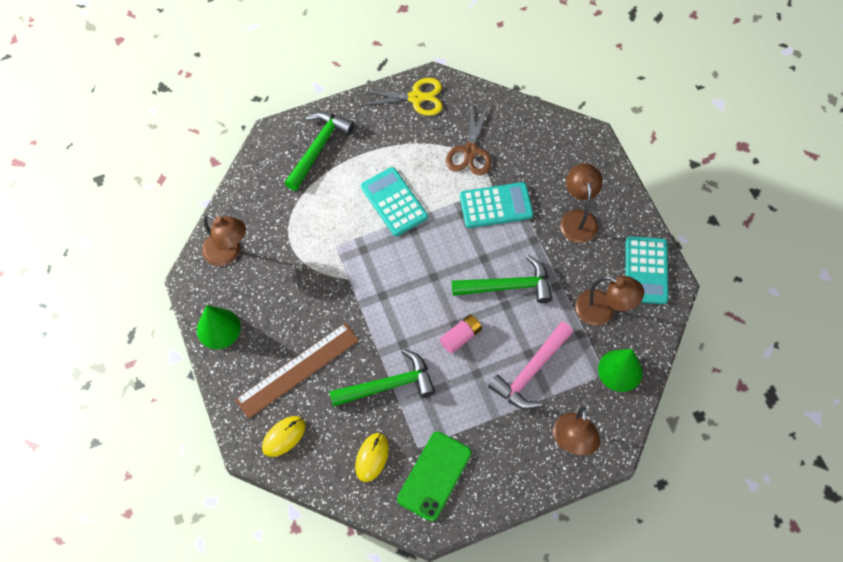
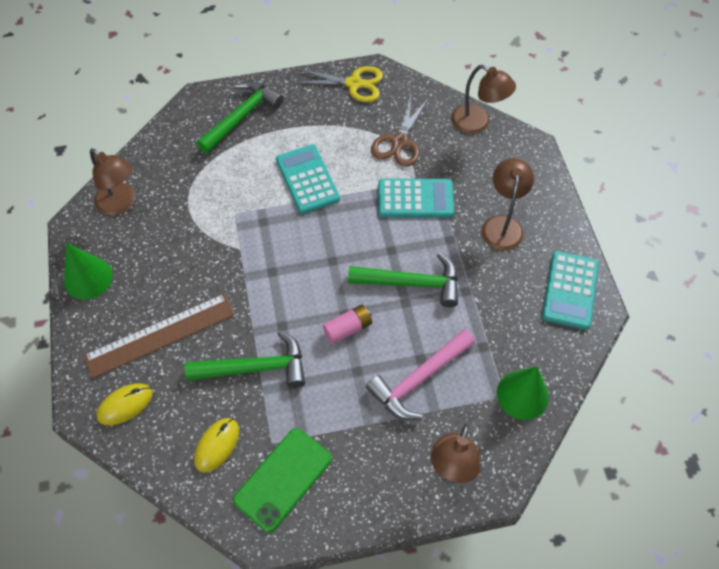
camera: 10 degrees right, 5 degrees down
(603, 311) = (514, 326): brown lamp -> brown lamp (477, 123)

